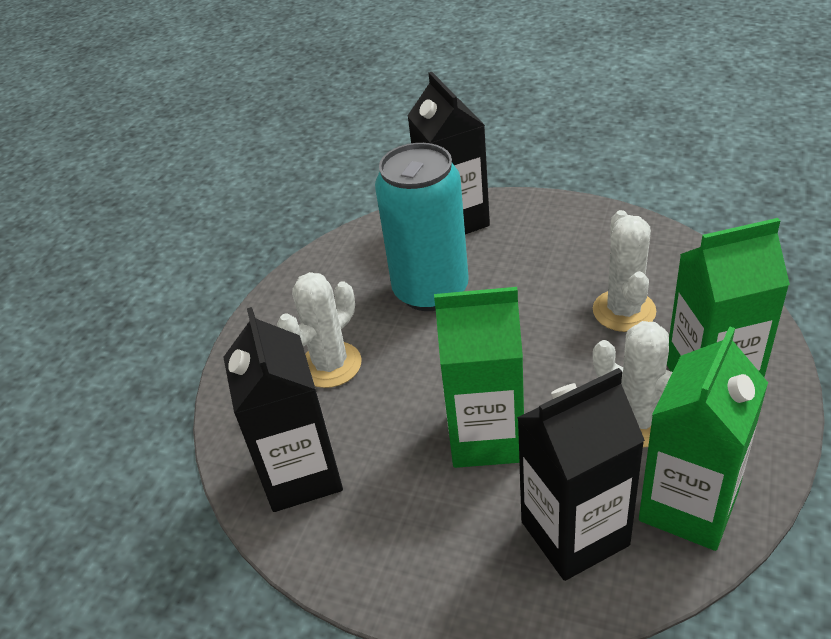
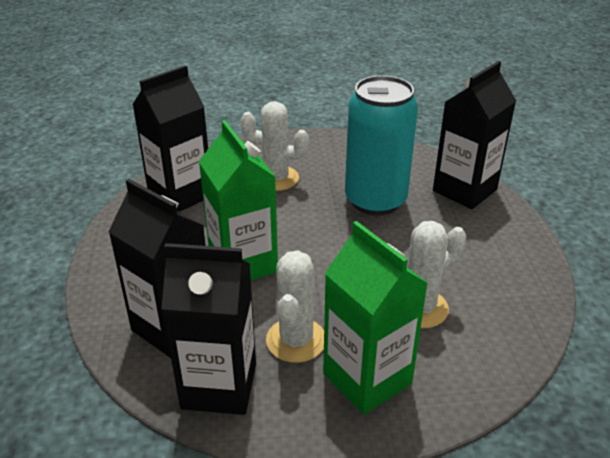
camera: 60 degrees right, 5 degrees down
(688, 506) = (219, 386): green carton -> black carton

